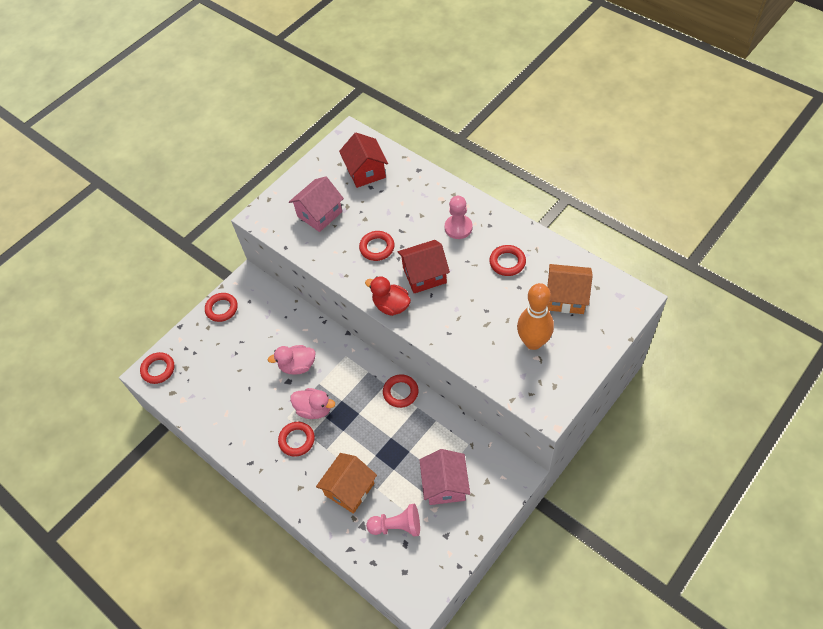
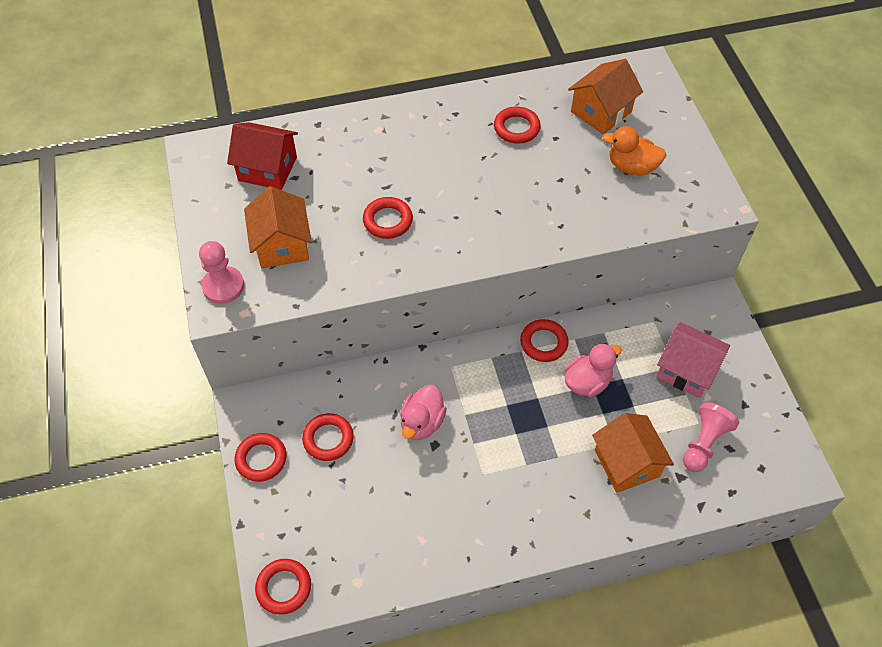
camera: 60 degrees left, 0 degrees up
(297, 440) = (522, 481): red ring -> red ring (328, 439)
(314, 409) = (496, 439): pink duck -> pink duck (587, 382)
(319, 214) = (282, 245): pink house -> orange house
(391, 306) = (480, 253): red duck -> none
(424, 275) = (467, 202): red house -> none
(458, 228) = (433, 138): pink pawn -> pink pawn (223, 286)
(533, 342) = (631, 167): orange bowling pin -> orange duck

